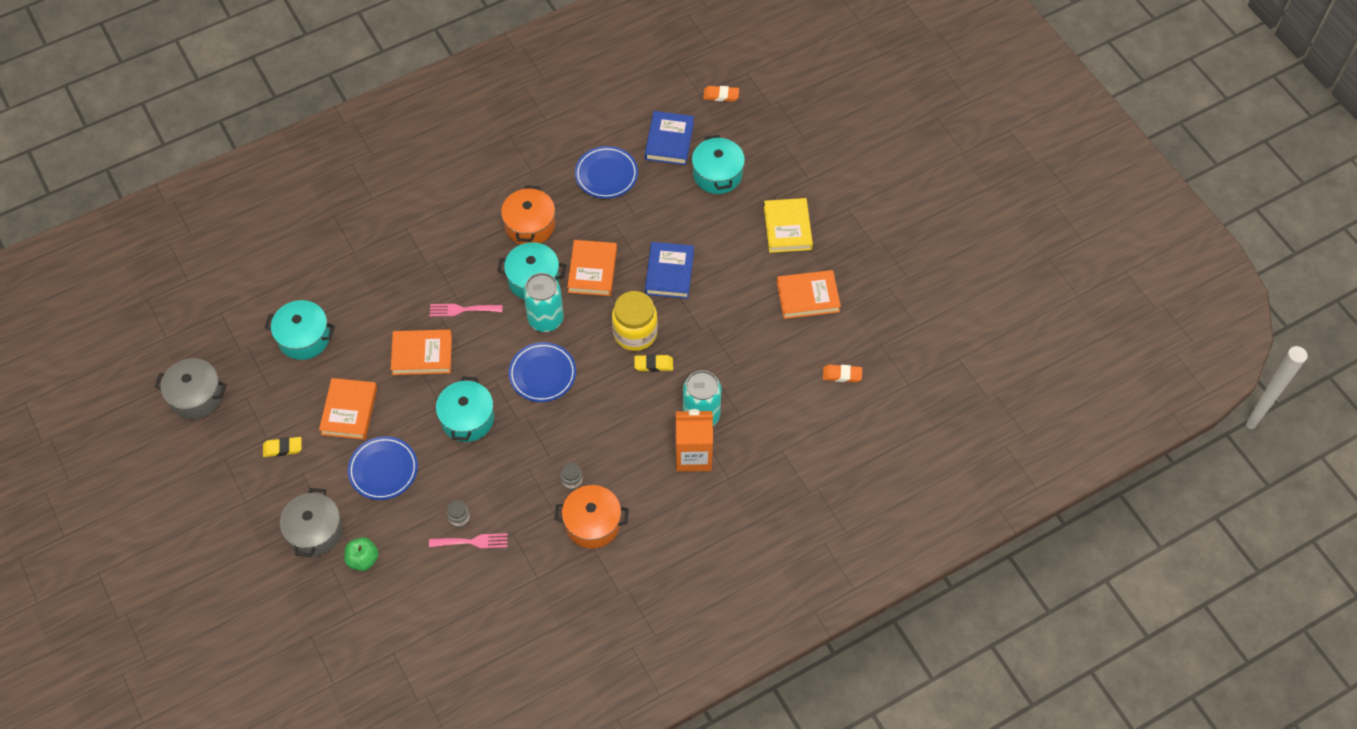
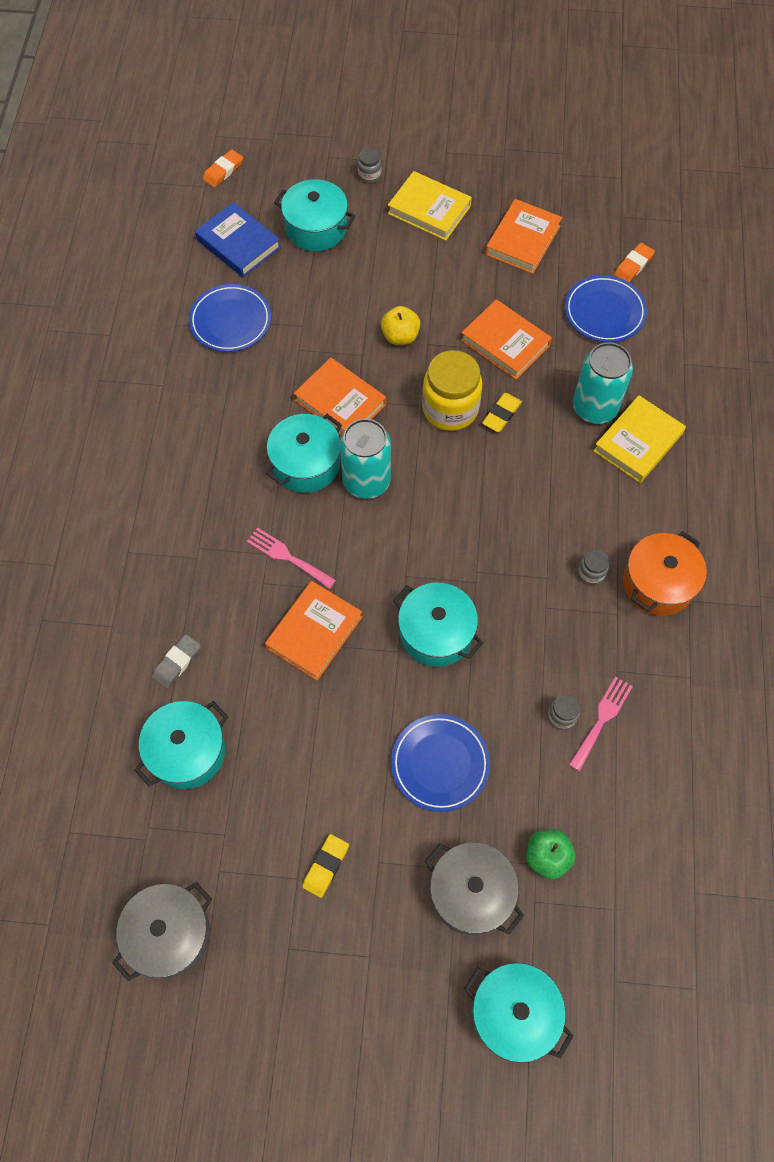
camera: 55 degrees left, 5 degrees up
(259, 593) = (514, 1013): none -> turquoise pot
(349, 411) = (330, 757): orange book -> orange book (505, 343)
(354, 298) = (177, 662): none -> grey eraser
(462, 310) = (287, 557): pink fork -> pink fork turned 90 degrees clockwise
(530, 225) = (233, 427): orange pot -> none
(542, 374) = (434, 524): blue plate -> blue plate (604, 312)
(669, 272) = (400, 336): blue book -> yellow apple
(693, 455) = (638, 442): orange carton -> yellow book
(787, 177) = (369, 175): none -> grey jar

